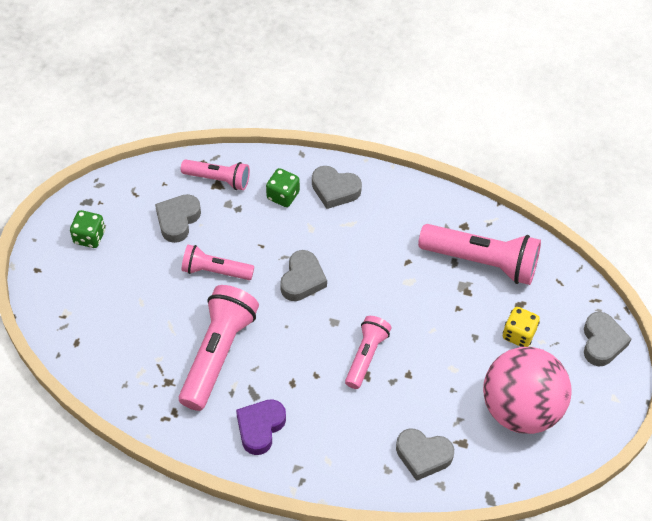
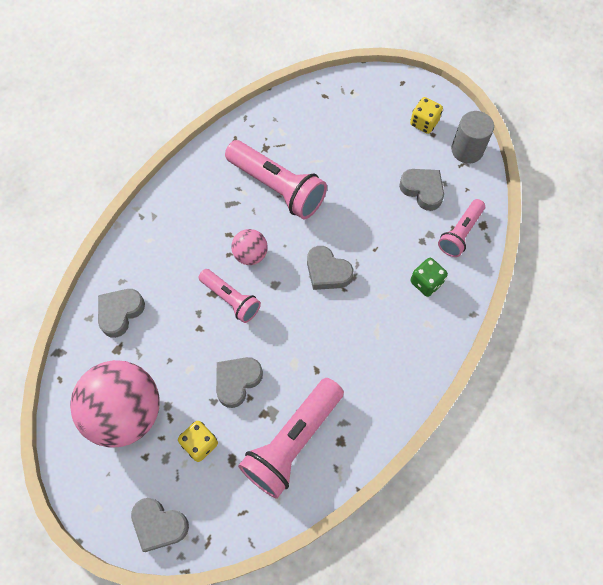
camera: 110 degrees right, 10 degrees up
(89, 237) = (424, 123): green dice -> yellow dice
(115, 192) = (467, 150): none -> grey cylinder
(215, 271) = (360, 206): pink flashlight -> none
(260, 428) = (198, 200): purple heart -> none
(309, 354) = (250, 254): none -> pink ball
(335, 190) = (420, 331): grey heart -> grey heart (237, 381)

